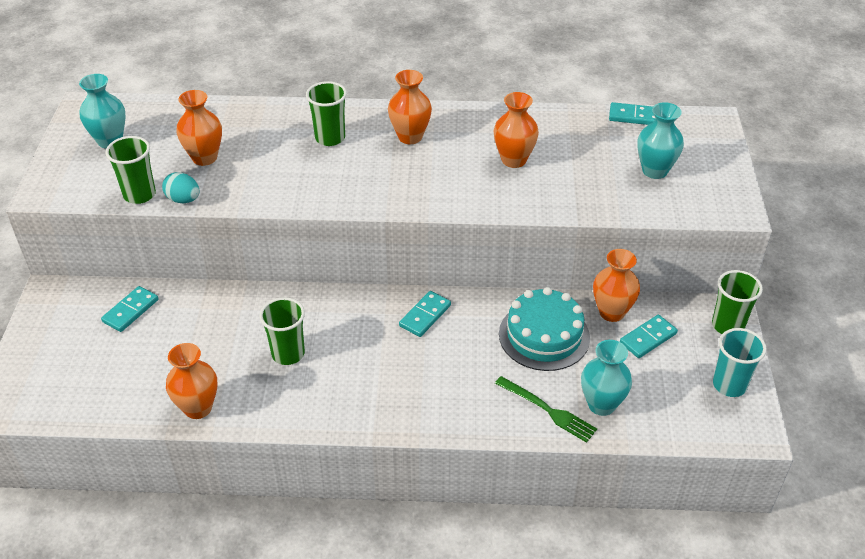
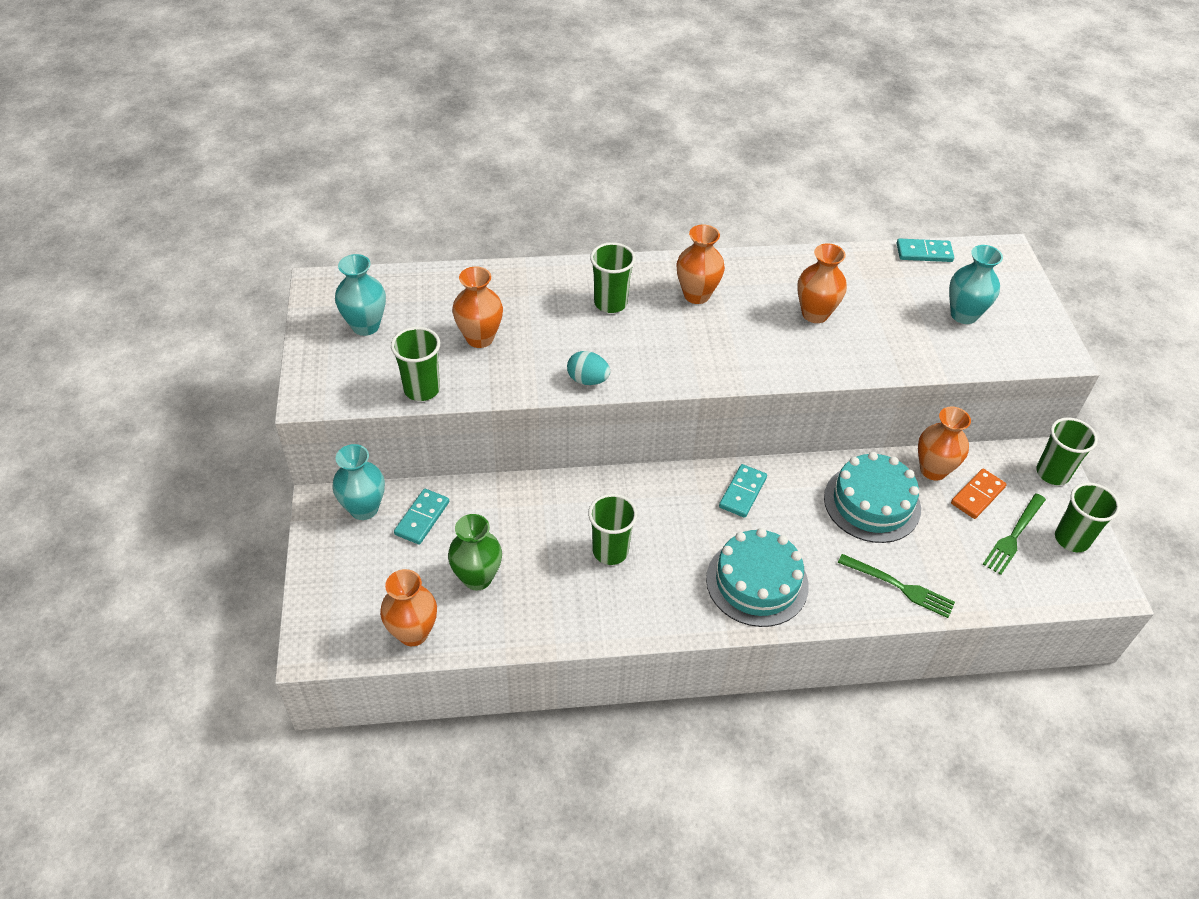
camera: 10 degrees left, 5 degrees up
(162, 364) = (477, 578): none -> green vase
(183, 200) = (473, 391): turquoise egg -> turquoise egg (587, 380)
(198, 408) = (532, 624): orange vase -> orange vase (413, 633)
(414, 393) = (757, 582): none -> turquoise cake
(601, 404) = (951, 574): turquoise vase -> turquoise vase (364, 509)
(648, 338) = (977, 495): turquoise domino -> orange domino
(672, 377) = (1013, 536): none -> green fork
(729, 385) = (1071, 539): turquoise cup -> green cup

